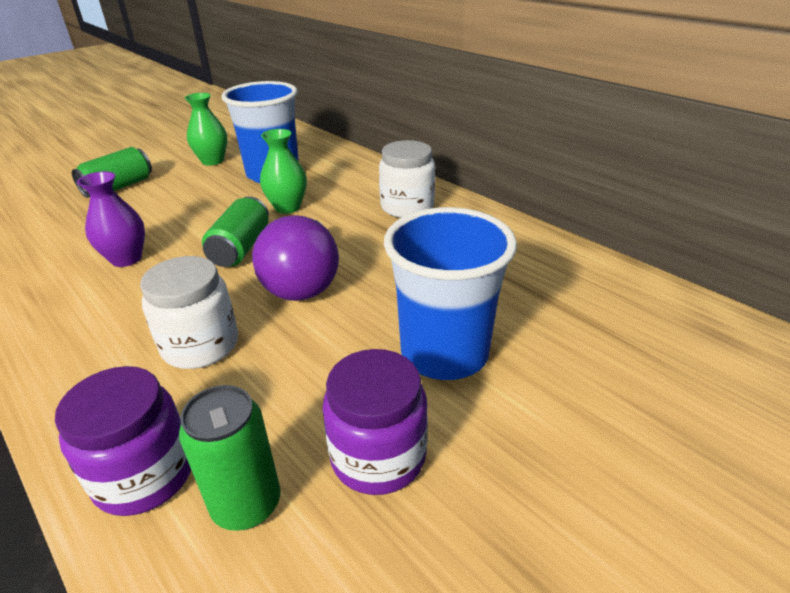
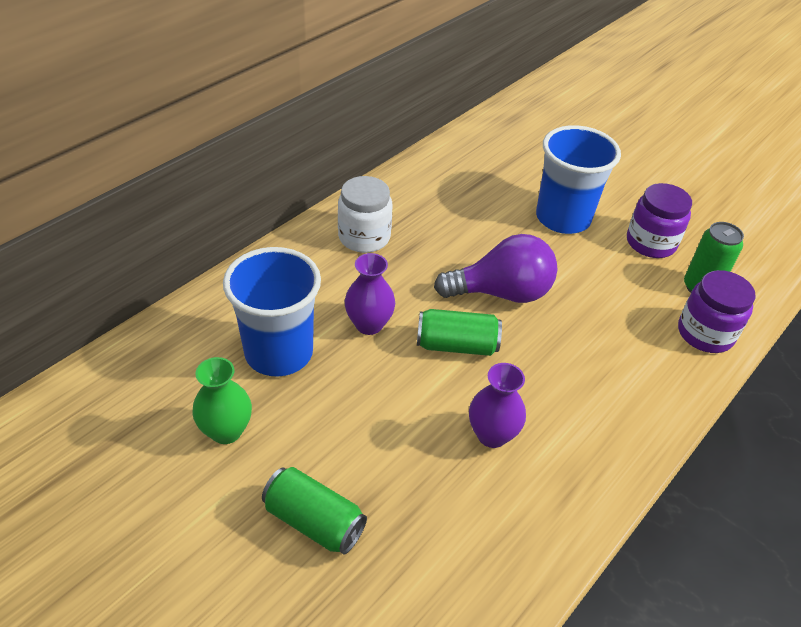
camera: 100 degrees left, 10 degrees up
(200, 345) = (595, 338): white jar -> none
(287, 207) = (369, 324): green vase -> purple vase

